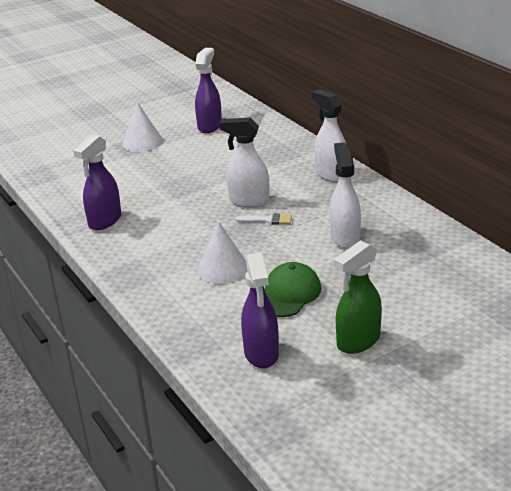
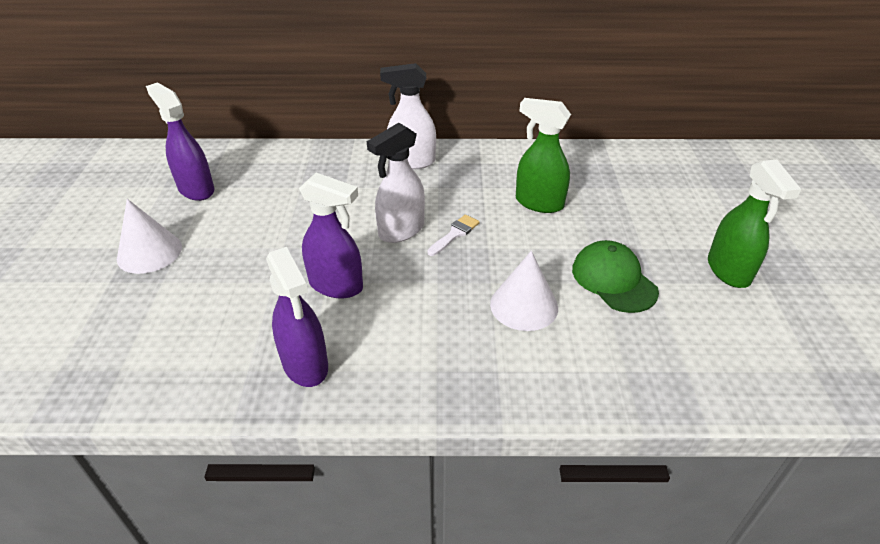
camera: 60 degrees left, 10 degrees up
(261, 354) = (716, 345): purple spray bottle -> purple spray bottle (336, 285)
(345, 238) = (538, 203): white spray bottle -> green spray bottle

